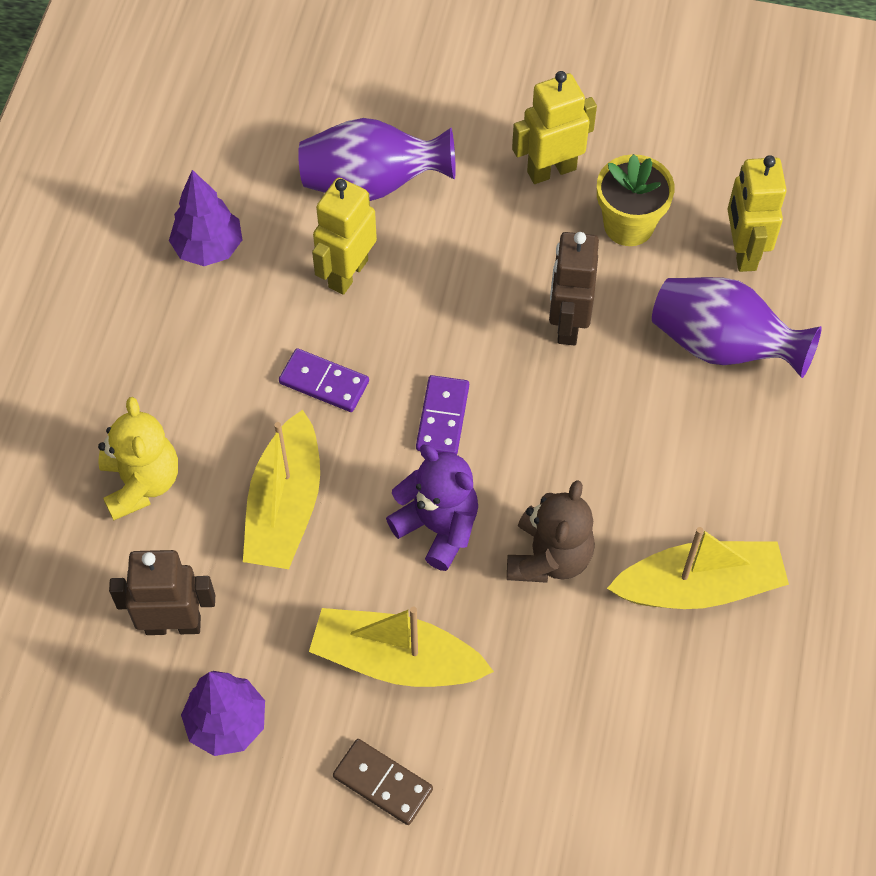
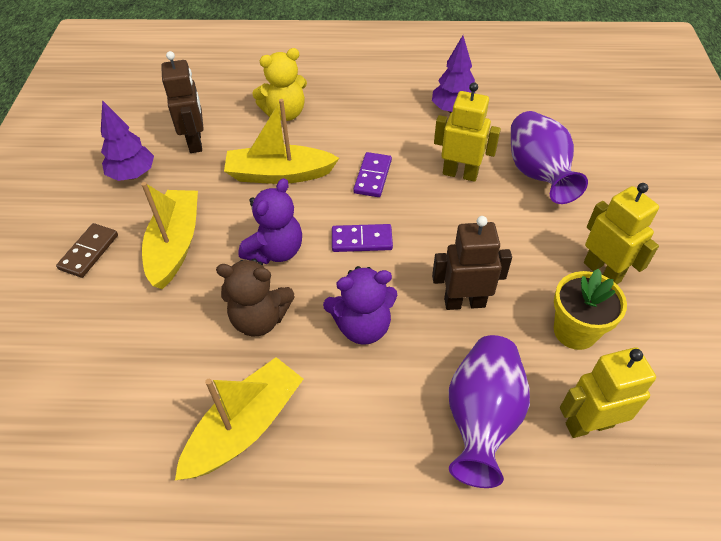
camera: 80 degrees right, 10 degrees down
(582, 440) = (363, 326): none -> purple teddy bear
(699, 586) = (245, 426): yellow boat -> yellow boat turned 120 degrees counterclockwise

